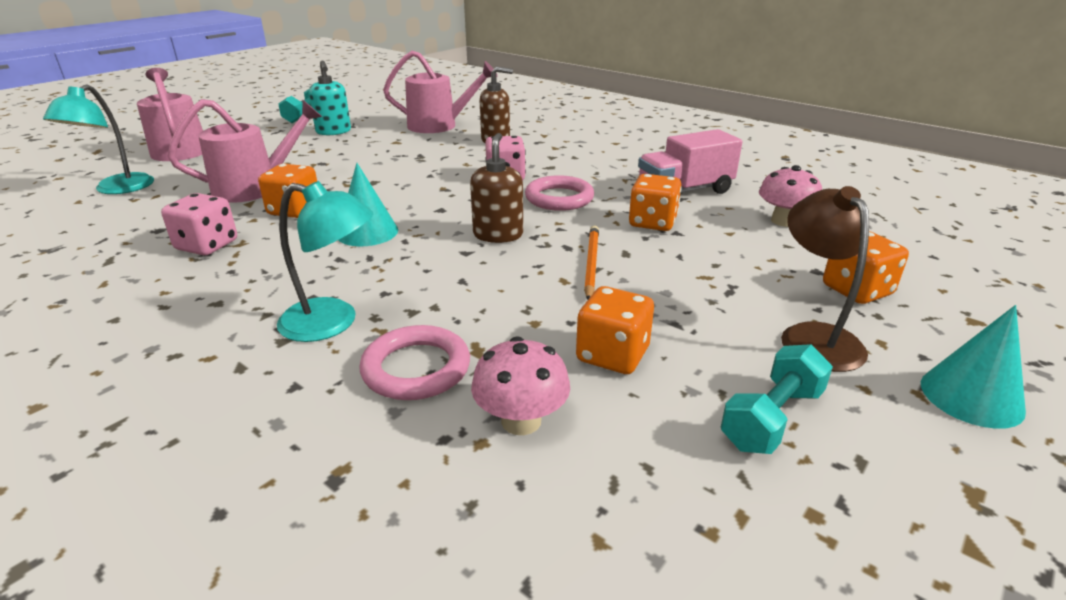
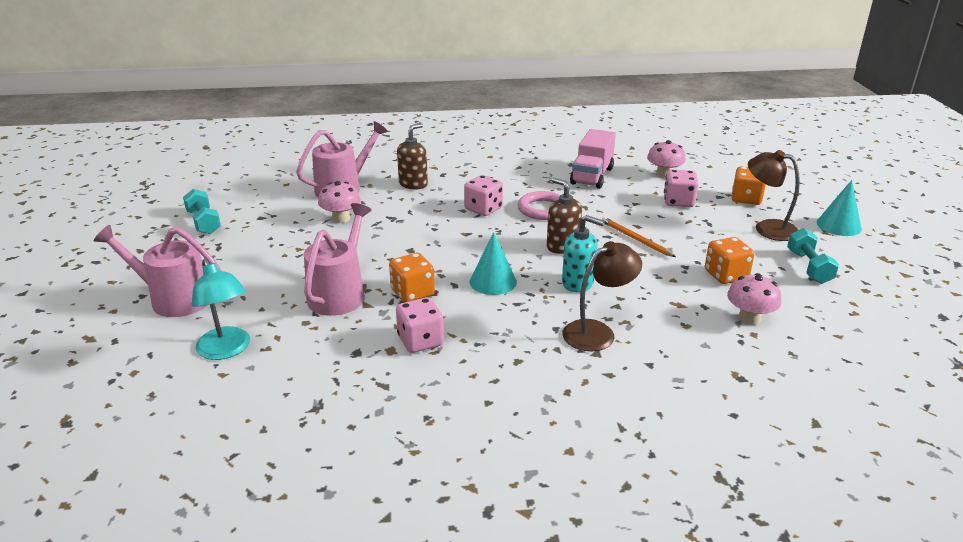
camera: 45 degrees left, 0 degrees up
(333, 131) = (271, 226): turquoise soap dispenser -> turquoise soap dispenser (578, 283)
(333, 323) = (597, 332): turquoise lamp -> brown lamp
(385, 143) = (341, 218): none -> pink mushroom
(416, 368) = (675, 326): pink ring -> none
(652, 222) = (615, 203): orange dice -> none
(739, 253) = (678, 202): none -> pink dice

